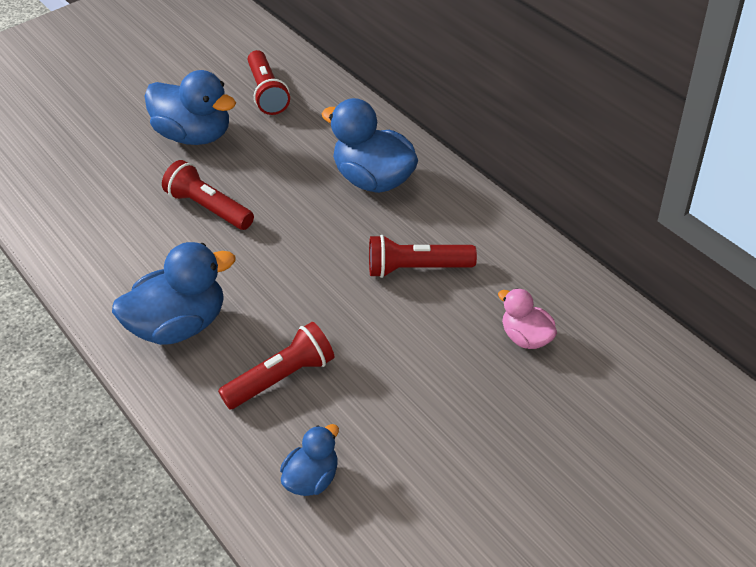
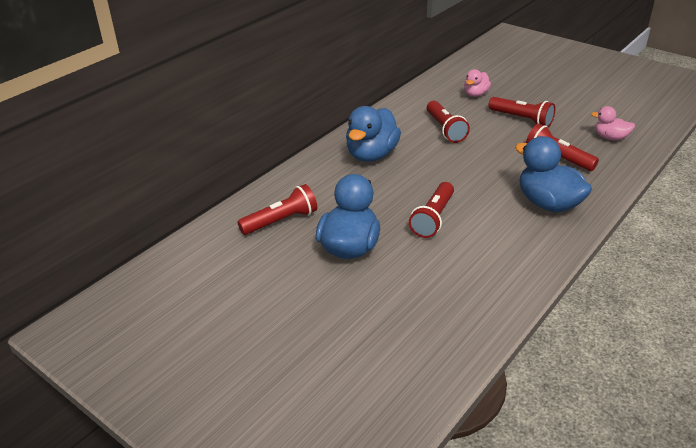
camera: 105 degrees left, 10 degrees down
(312, 478) = (610, 137): blue duck -> pink duck
(417, 373) = (522, 119): none -> red flashlight

